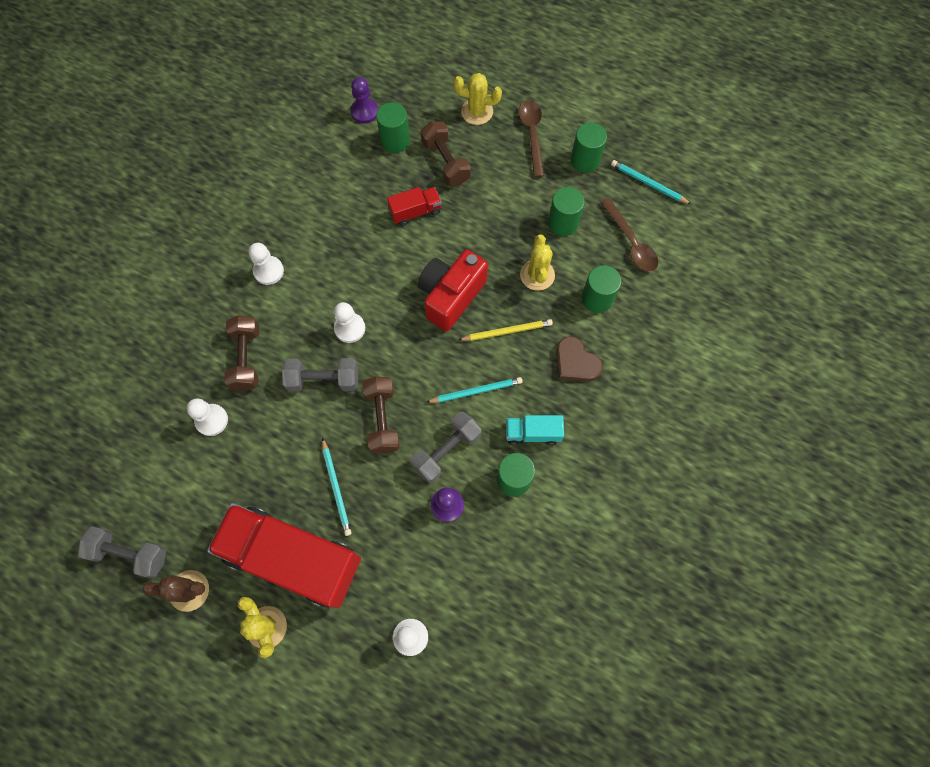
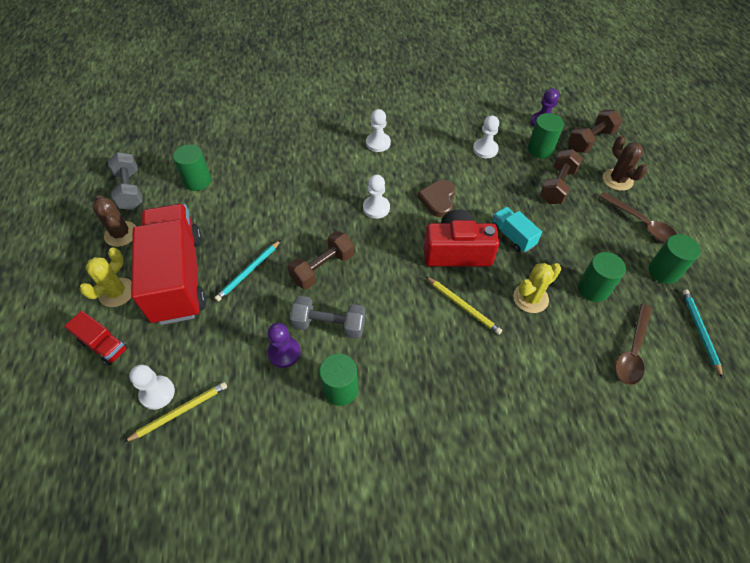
camera: 55 degrees right, 15 degrees down
(211, 420) = (249, 176): white pawn -> white pawn (485, 149)
(246, 358) = (307, 168): brown dumbbell -> brown dumbbell (590, 141)
(323, 380) = (325, 216): grey dumbbell -> none
(415, 212) = (500, 192): red truck -> red truck (104, 345)
(443, 625) = (180, 412): none -> yellow pencil
(476, 391) = (395, 315): turquoise pencil -> none
(477, 112) = (617, 180): yellow cactus -> brown cactus
(532, 135) = (641, 223): brown spoon -> brown spoon turned 90 degrees clockwise
(532, 433) = (392, 379): turquoise truck -> turquoise truck (512, 236)
(576, 362) = (483, 374): brown heart -> brown heart (438, 200)
(597, 299) = (554, 356): green cylinder -> green cylinder (197, 181)

